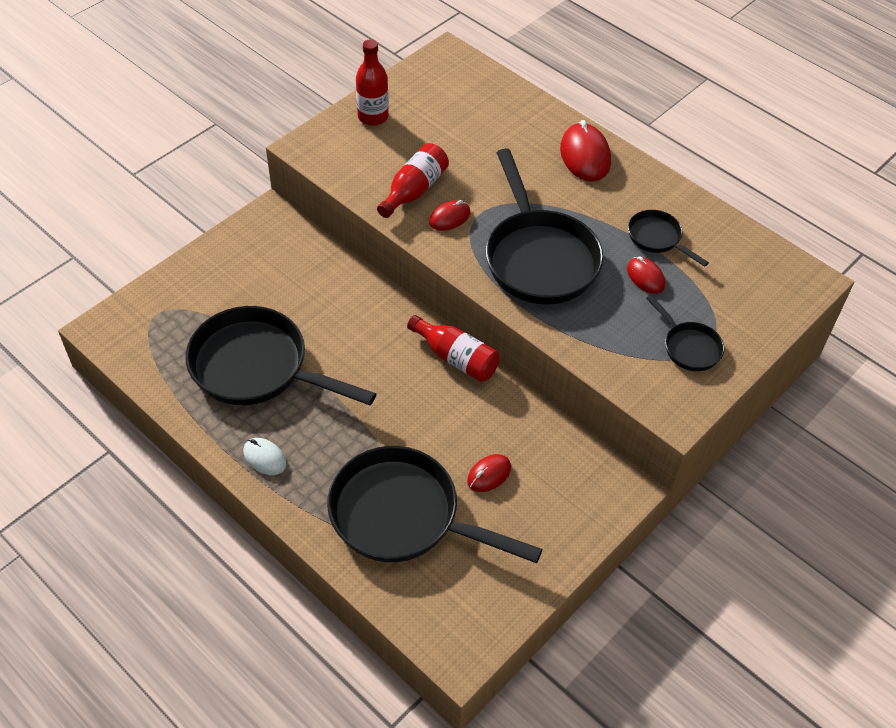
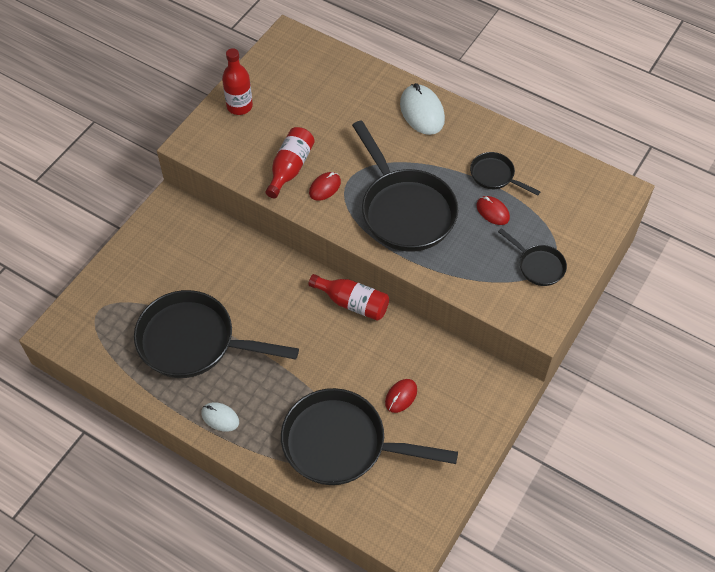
camera: 10 degrees left, 5 degrees up
(585, 156) = (422, 112): red mouse -> white mouse

